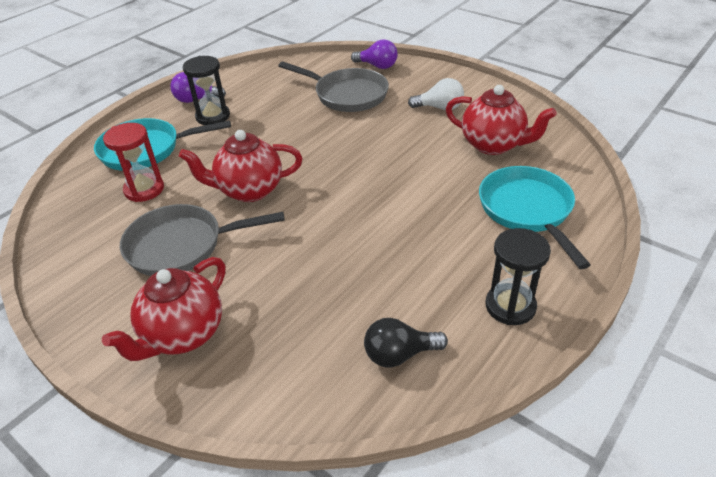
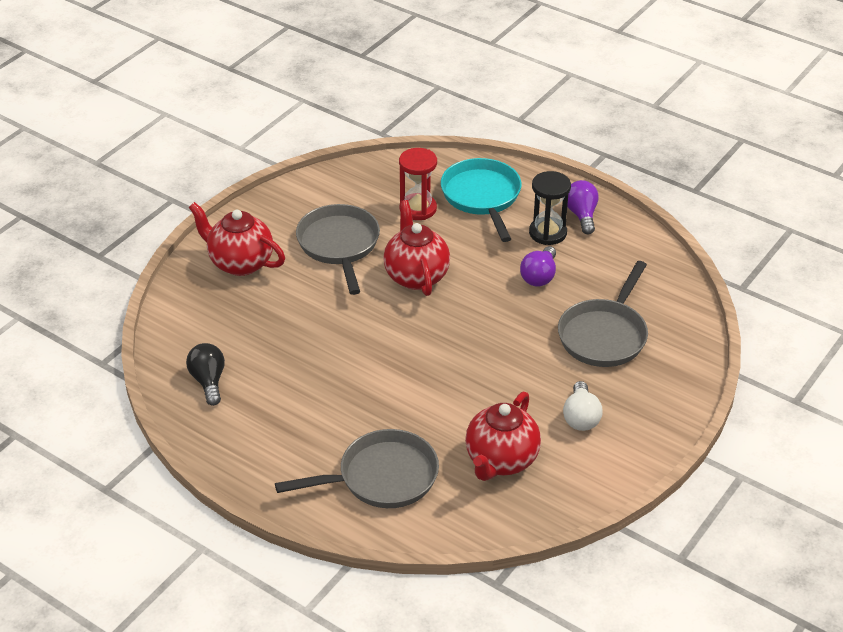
camera: 85 degrees right, 0 degrees up
(377, 66) = (682, 360): purple light bulb -> purple light bulb (539, 276)
(510, 306) = (252, 451): black hourglass -> none
(527, 210) = (382, 477): turquoise pan -> grey pan

